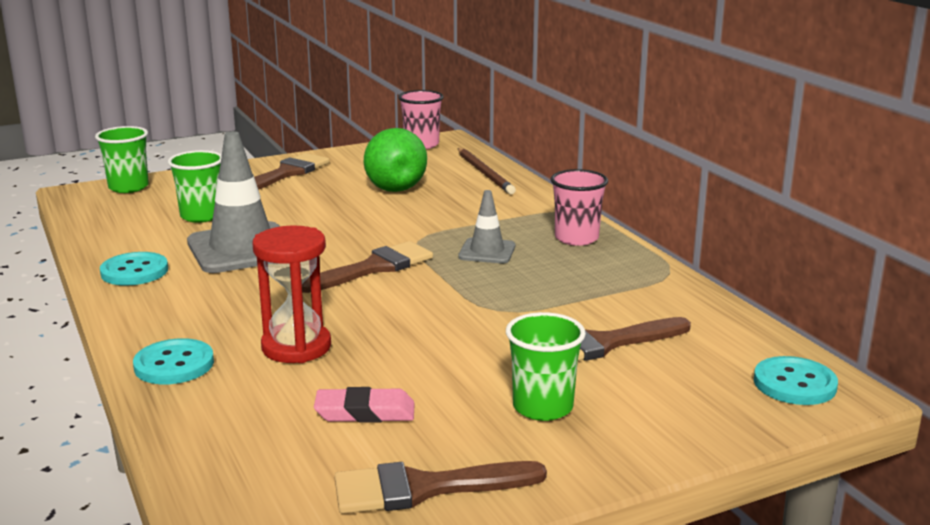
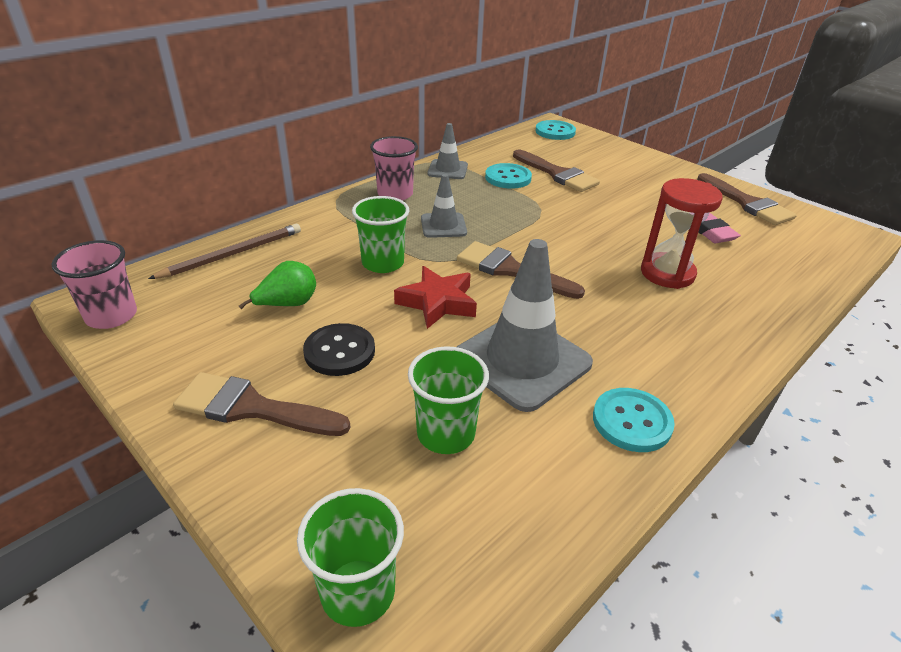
camera: 110 degrees left, 15 degrees up
(174, 364) = (748, 320): turquoise button -> turquoise button (508, 178)
(318, 196) = (339, 351): none -> black button
(349, 232) = (437, 302): none -> red star
(393, 186) = (288, 304): green pear -> green pear, size x0.60
(542, 407) = (643, 184): green cup -> green cup (383, 263)
(640, 273) = (447, 170): none -> grey traffic cone

